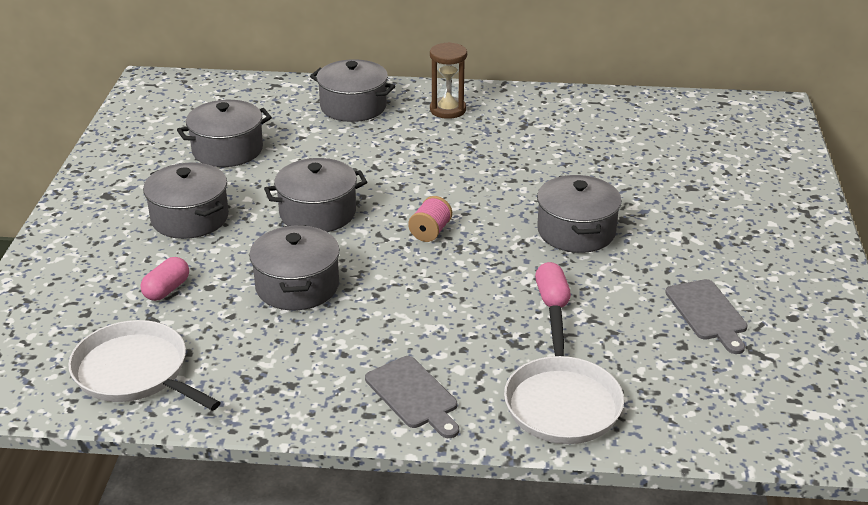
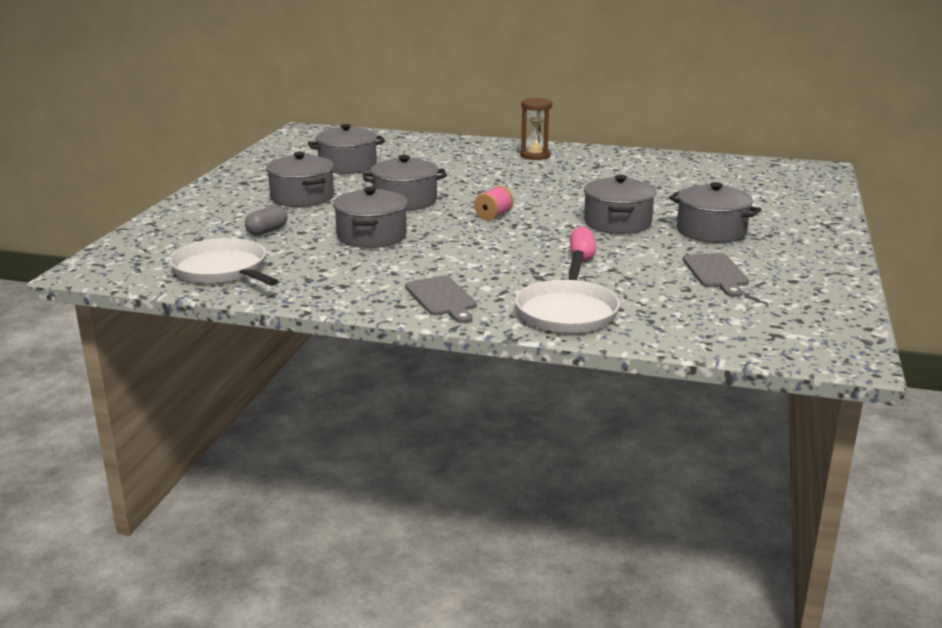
camera: 10 degrees right, 10 degrees down
(167, 290) = (267, 231): pink capsule -> grey capsule
(353, 107) = (458, 150): grey pot -> grey pot (711, 231)

